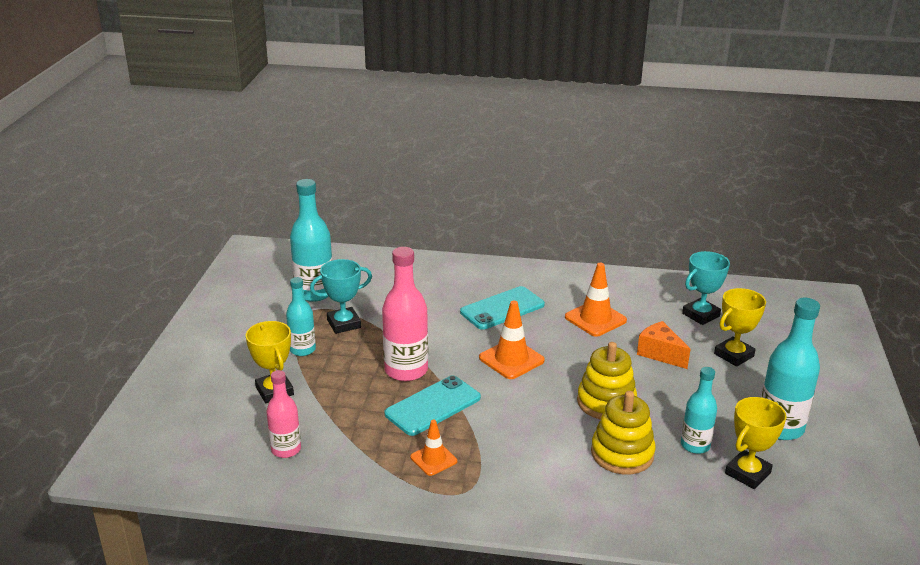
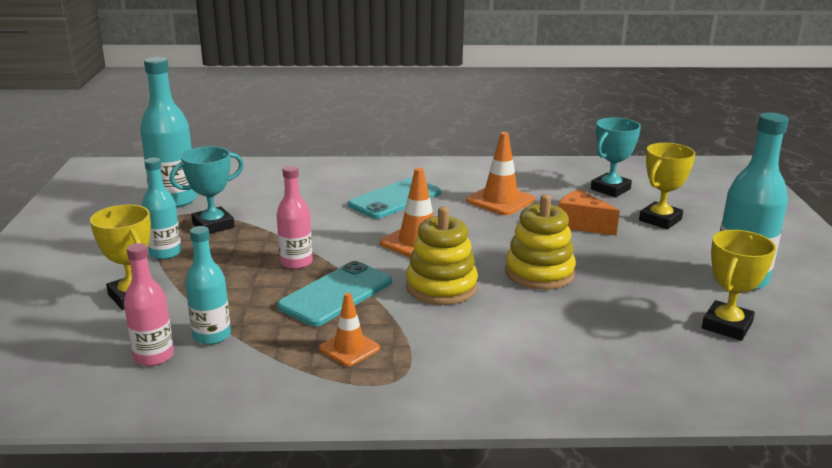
camera: 10 degrees left, 5 degrees down
(406, 370) = (296, 262): pink bottle -> pink bottle, size x0.61
(622, 453) = (576, 320): yellow stacking toy -> yellow stacking toy (441, 287)
(695, 445) = (656, 304): turquoise bottle -> turquoise bottle (212, 336)

